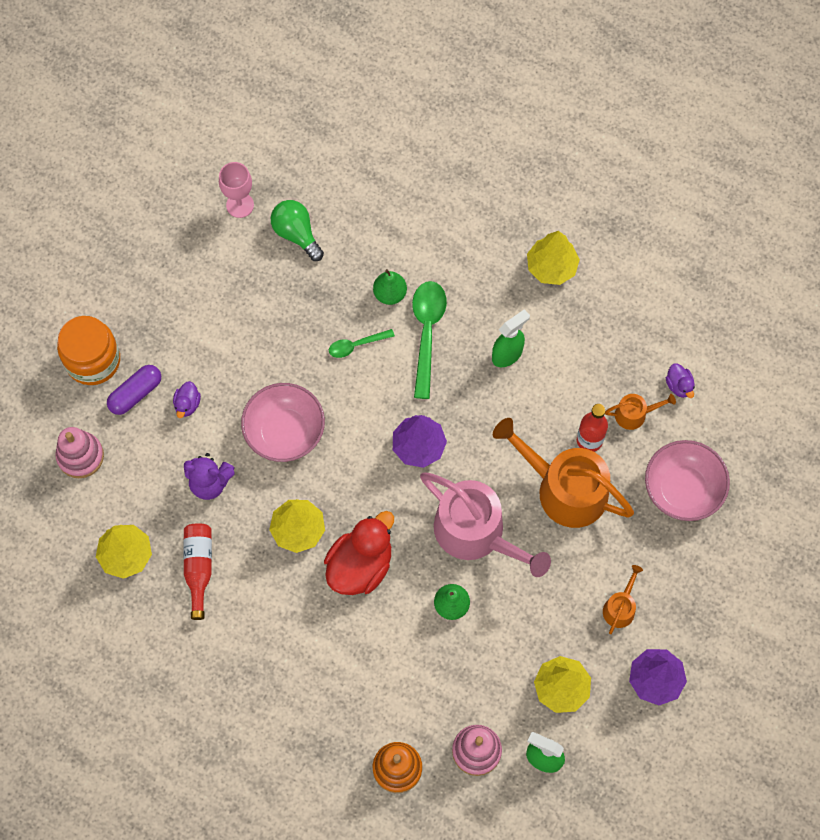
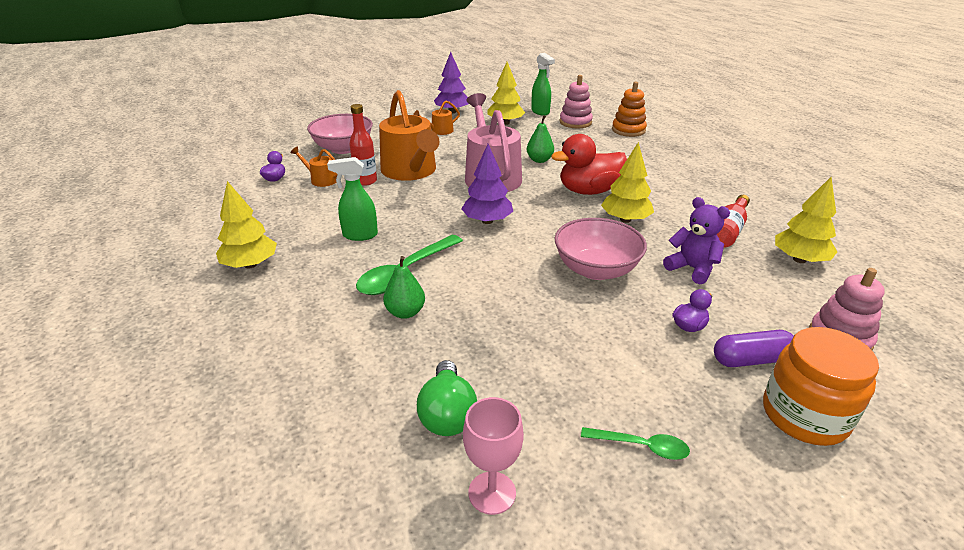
camera: 145 degrees left, 35 degrees down
(356, 345) = (476, 293): green spoon -> green spoon (641, 446)

